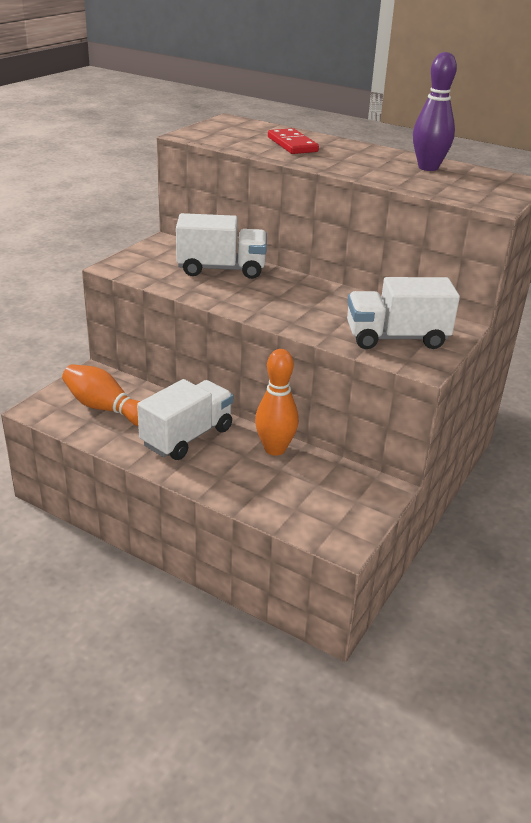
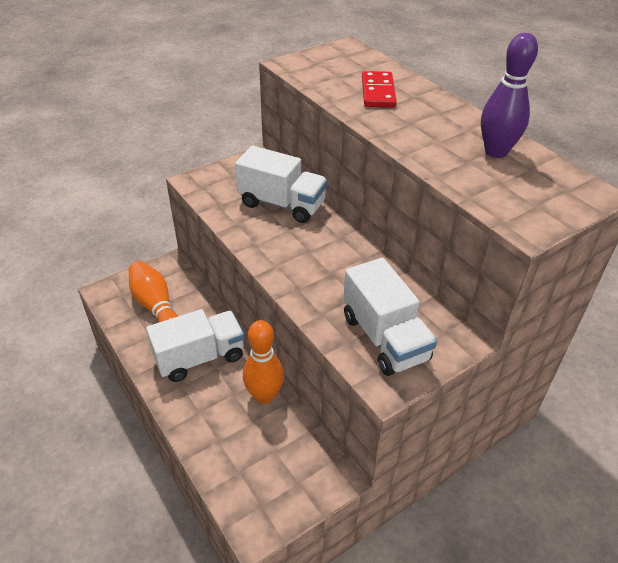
camera: 25 degrees right, 10 degrees up
(396, 338) = (384, 338): white truck -> white truck turned 135 degrees counterclockwise

